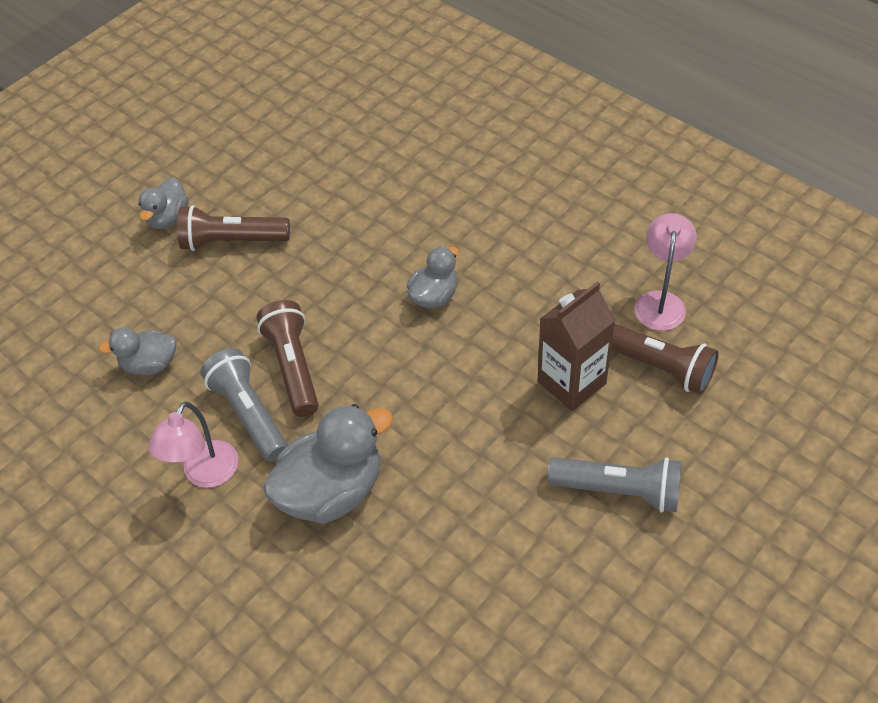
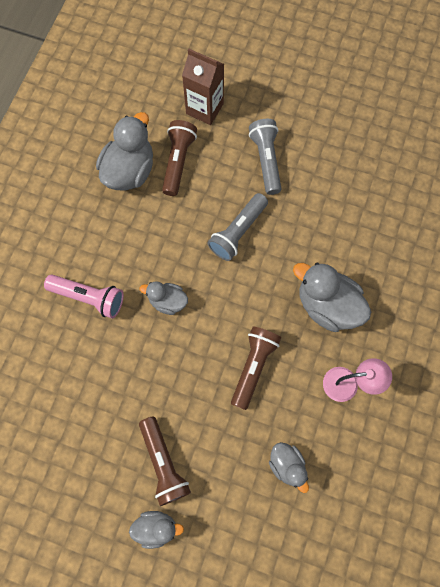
camera: 115 degrees left, 20 degrees up
(249, 414) = (297, 378): grey flashlight -> grey flashlight (238, 232)
(293, 367) = (253, 367): brown flashlight -> brown flashlight turned 150 degrees clockwise
(479, 215) = (89, 297): none -> pink flashlight
(571, 382) = (206, 202): brown carton -> brown carton (204, 109)
(660, 301) = (129, 171): pink lamp -> grey duck

